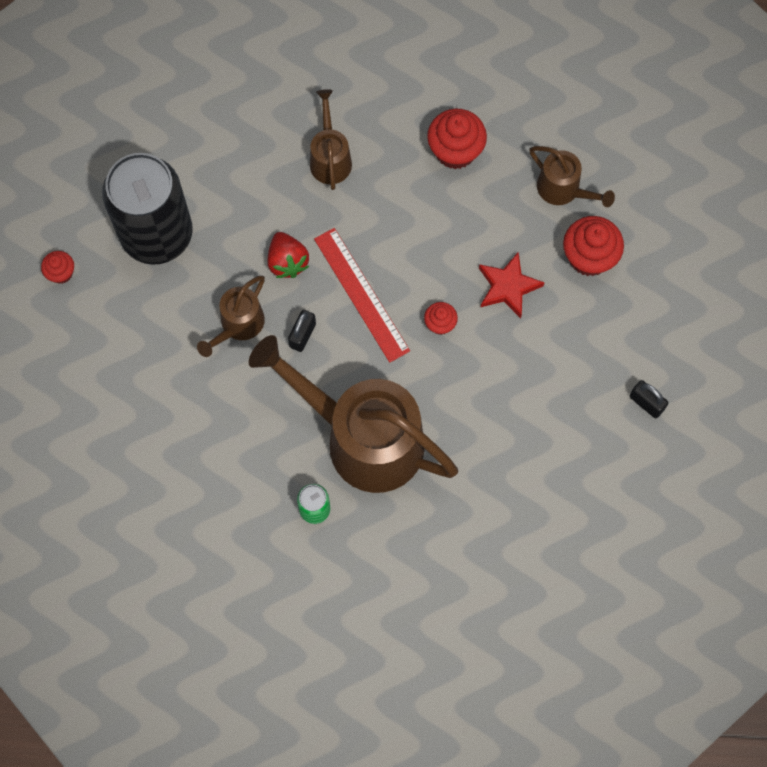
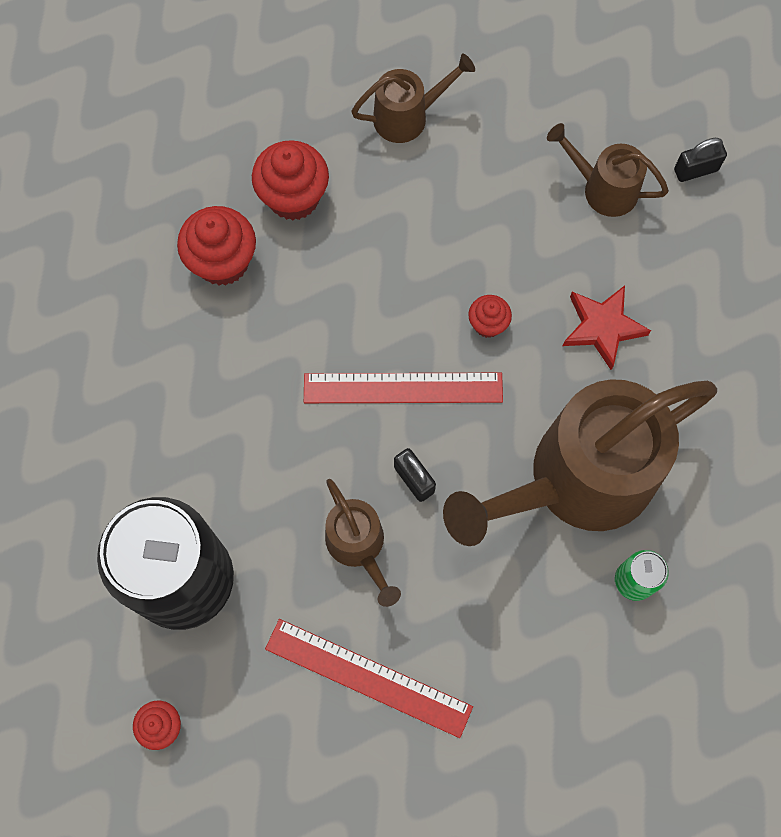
camera: 60 degrees left, 0 degrees up
(157, 377) = (368, 677): none -> red ruler
(287, 262) = (313, 447): red strawberry -> none
(330, 157) = (215, 331): brown watering can -> brown watering can (602, 188)
(508, 287) = (486, 232): red star -> red star (602, 327)
(589, 257) = (500, 134): red cupcake -> red cupcake (223, 262)

